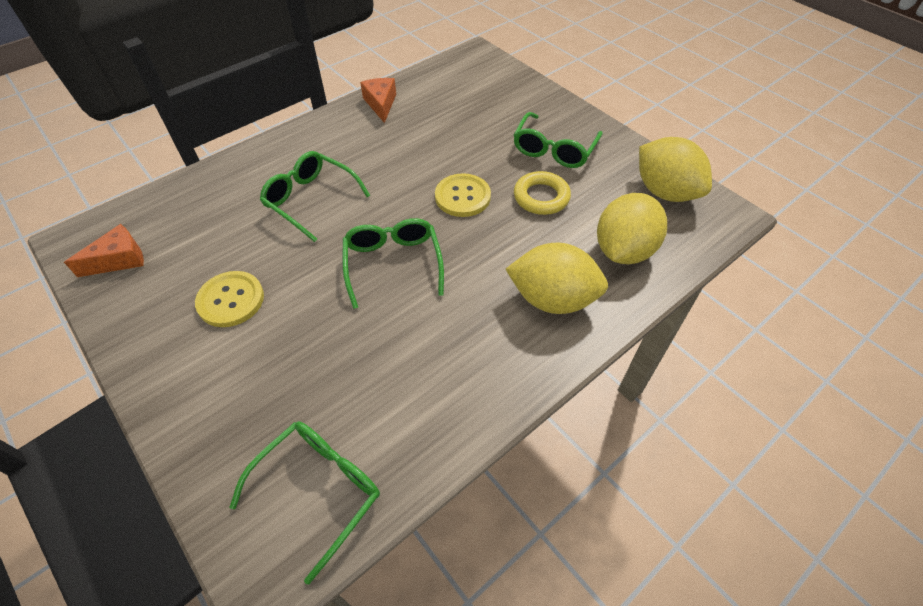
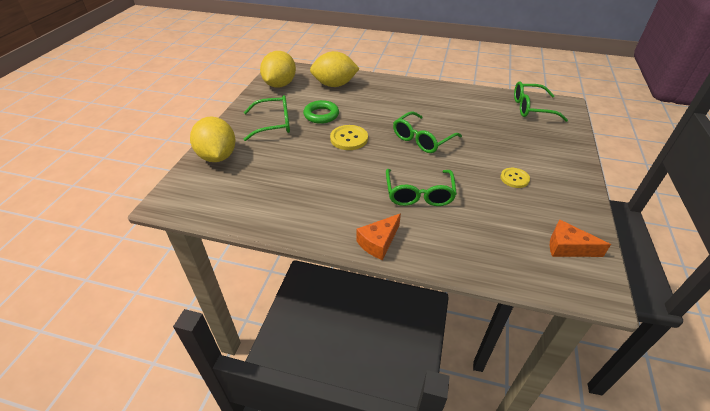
camera: 125 degrees left, 10 degrees down
(231, 300) = (514, 178): yellow button -> yellow button, size x0.66
(381, 104) = (286, 220): orange cheese -> orange cheese (378, 242)
(541, 197) = (321, 115): yellow ring -> green ring
(552, 299) = (384, 92): yellow lemon -> yellow lemon (217, 156)

